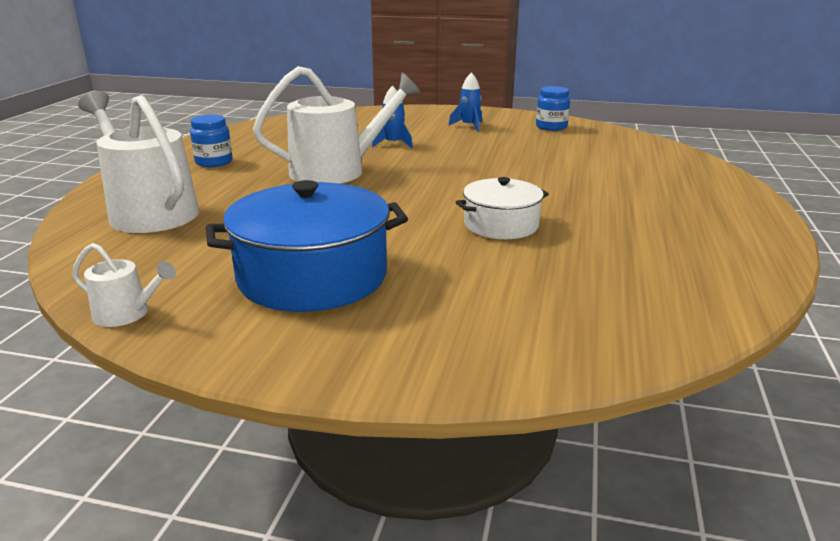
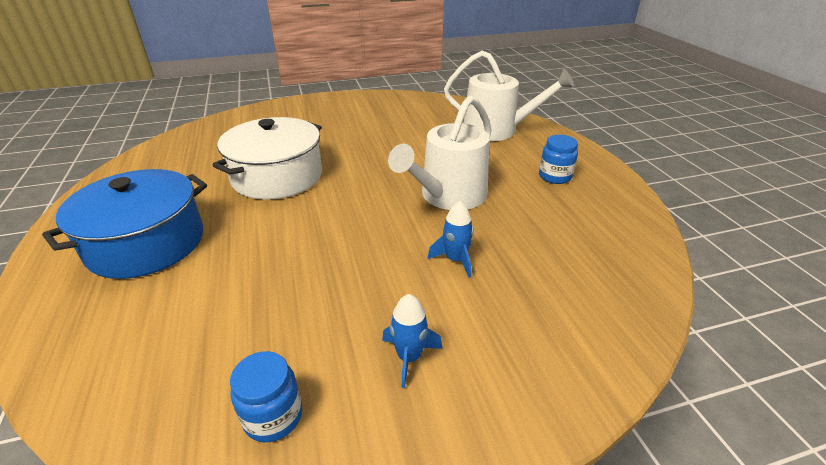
camera: 150 degrees right, 10 degrees up
(127, 314) = (406, 96): white watering can -> none
(312, 276) = (356, 123): blue pot -> blue pot (146, 243)
(501, 225) = (277, 176): white pot -> white pot, size x1.71

